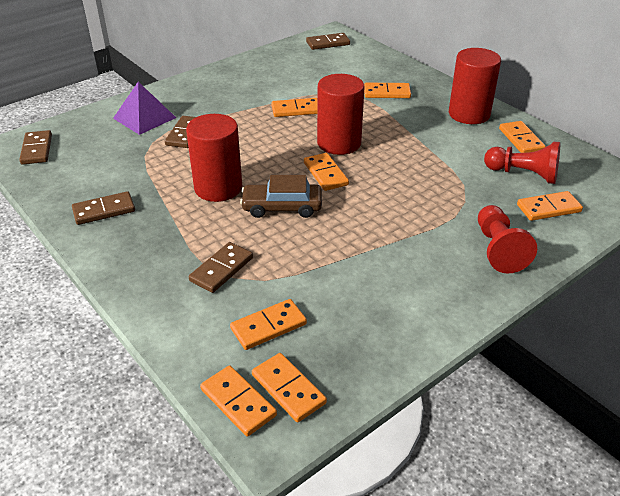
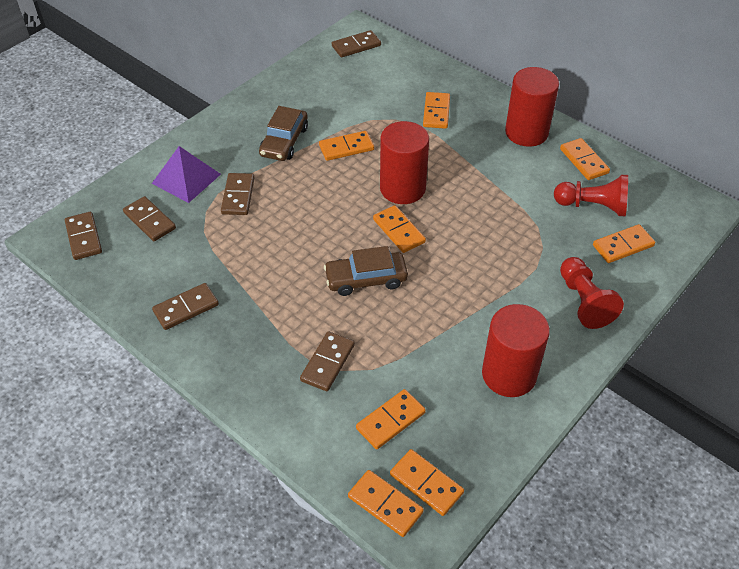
camera: 10 degrees left, 10 degrees up
(99, 143) = (150, 220): none -> brown domino
(218, 188) = (294, 263): red cylinder -> red cylinder (509, 374)
(241, 100) = (284, 141): none -> brown car
(387, 93) = (436, 112): orange domino -> orange domino turned 75 degrees counterclockwise

